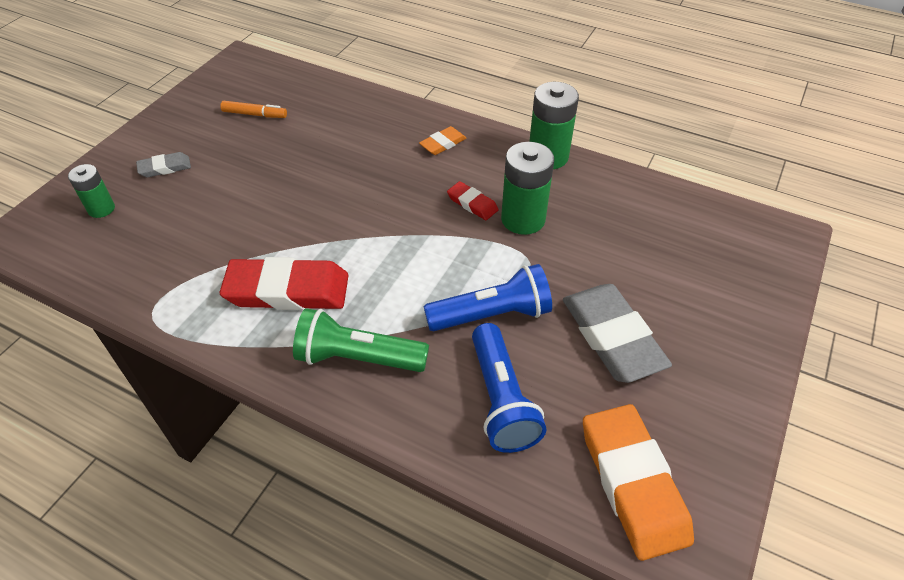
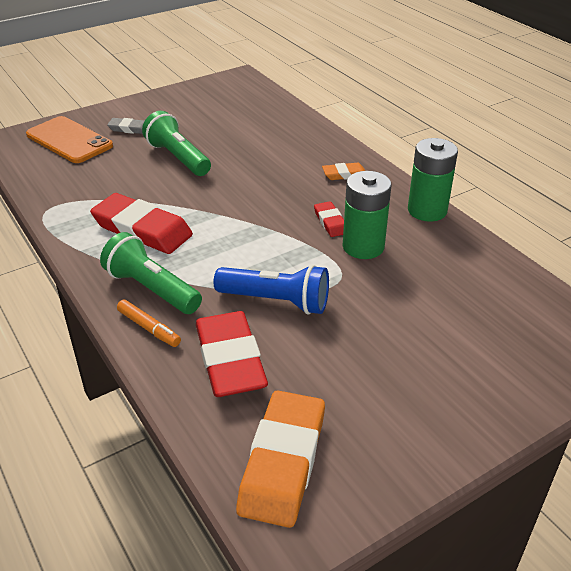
camera: 30 degrees right, 10 degrees down
(101, 209) = (69, 140): green battery -> orange phone
(253, 185) = (178, 158): none -> green flashlight
(255, 114) = (219, 114): orange marker -> orange marker (149, 328)
(501, 400) = (230, 359): blue flashlight -> red eraser
(612, 337) = (363, 355): grey eraser -> none

